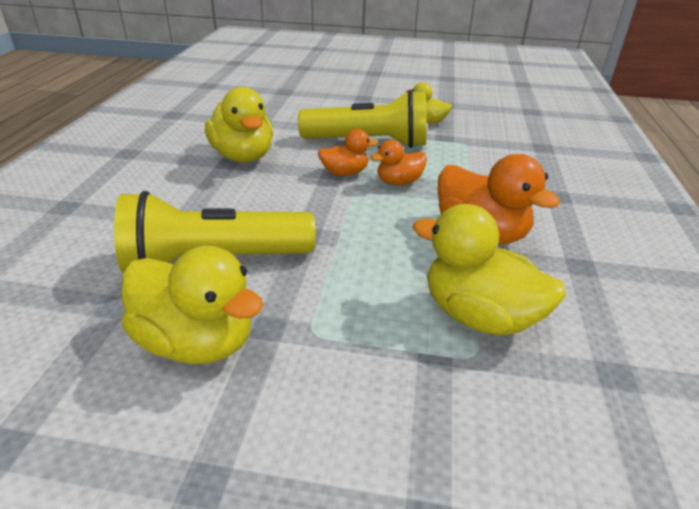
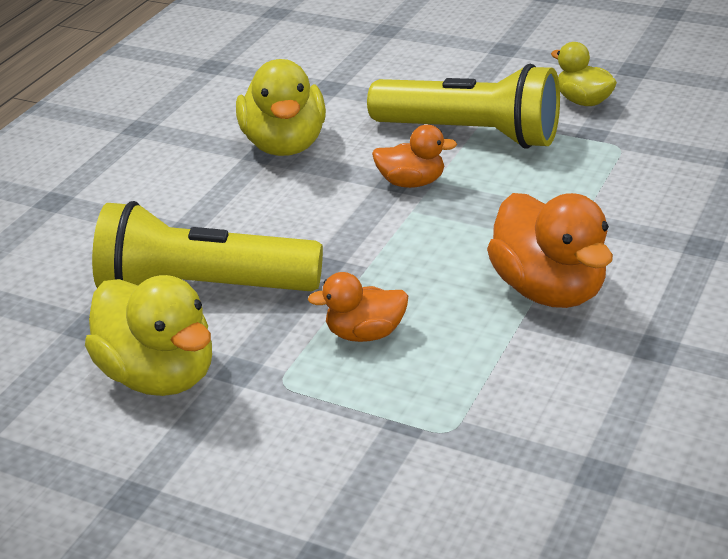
camera: 20 degrees right, 0 degrees up
(399, 182) = (480, 203): orange duck -> orange duck (365, 333)
(479, 316) = (480, 390): yellow duck -> none

